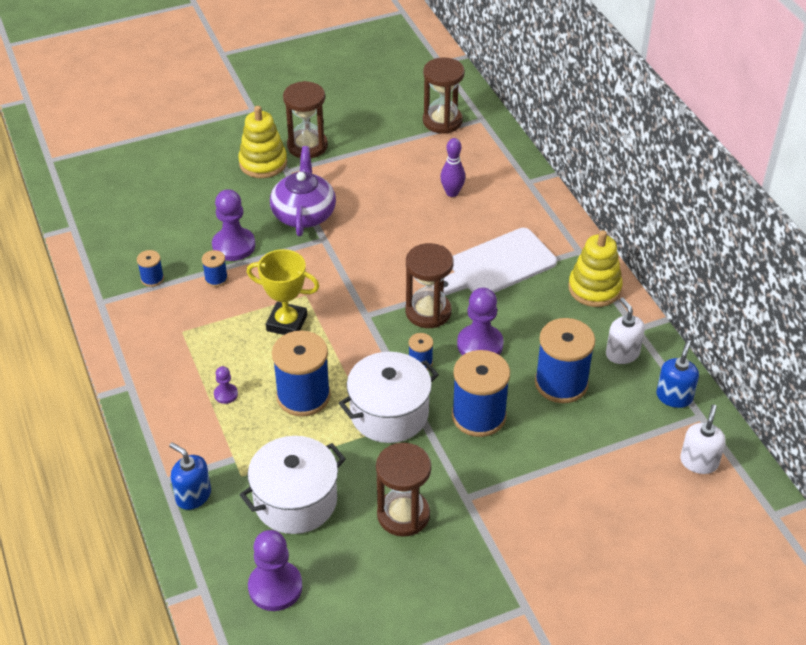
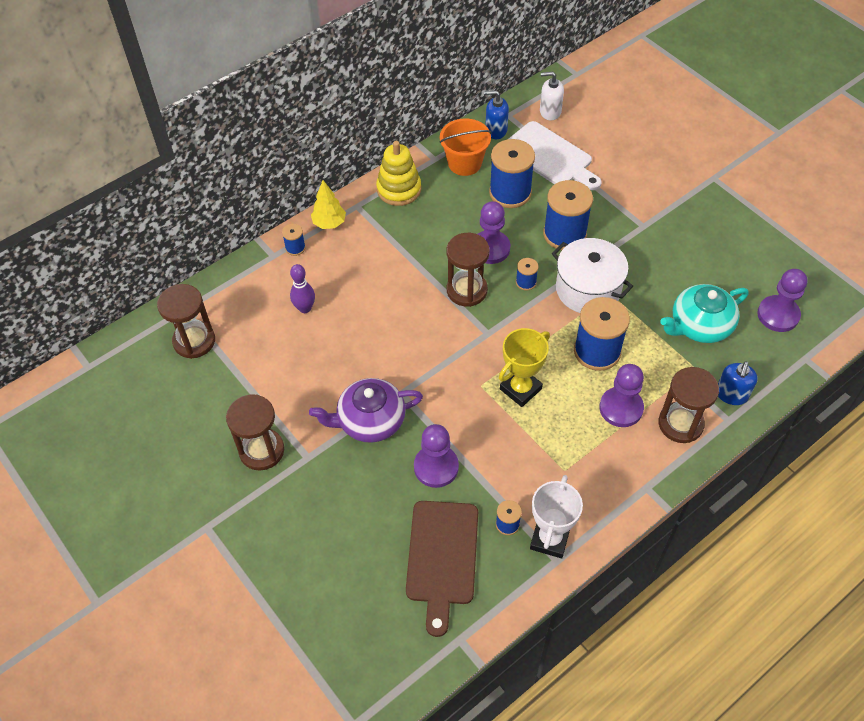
camera: 105 degrees left, 10 degrees up
(122, 302) = (549, 539): none -> white trophy
(147, 232) = (442, 558): none -> brown cutting board
(216, 279) = (487, 466): blue spool -> blue spool (295, 248)
(225, 394) = (621, 408): purple pawn -> purple pawn, size x2.00
(263, 163) = (300, 484): yellow stacking toy -> none
(287, 323) = (520, 389): yellow trophy -> yellow trophy turned 45 degrees clockwise
(295, 500) = (700, 325): white pot -> turquoise teapot
(403, 515) = (677, 257): brown hourglass -> brown hourglass (680, 424)
(497, 265) = (392, 255): white cutting board -> white cutting board (550, 157)
(559, 226) = (329, 223): none -> yellow tree
(622, 353) = (464, 163): white soap dispenser -> orange bucket

